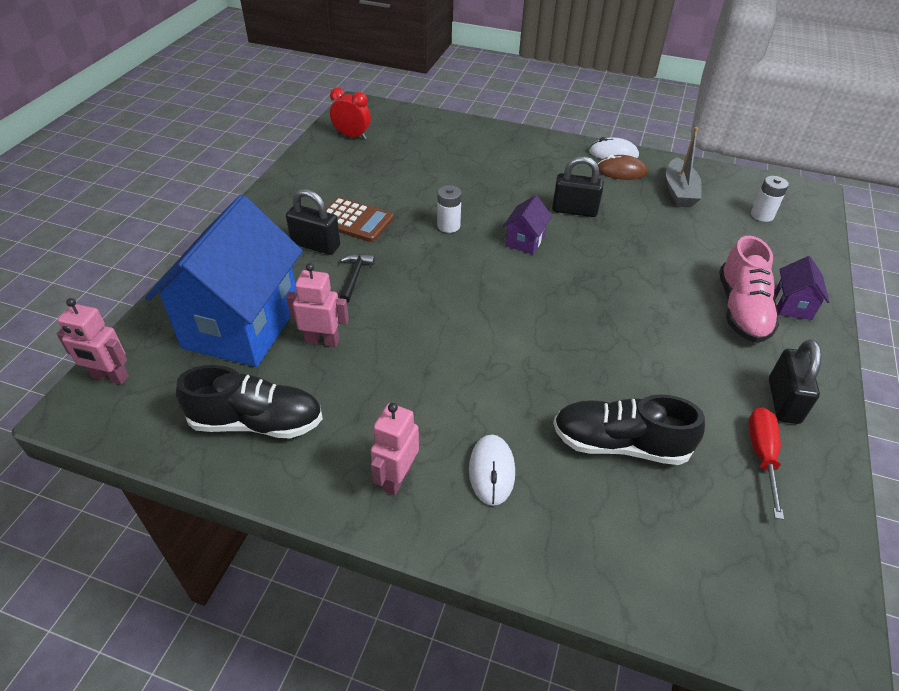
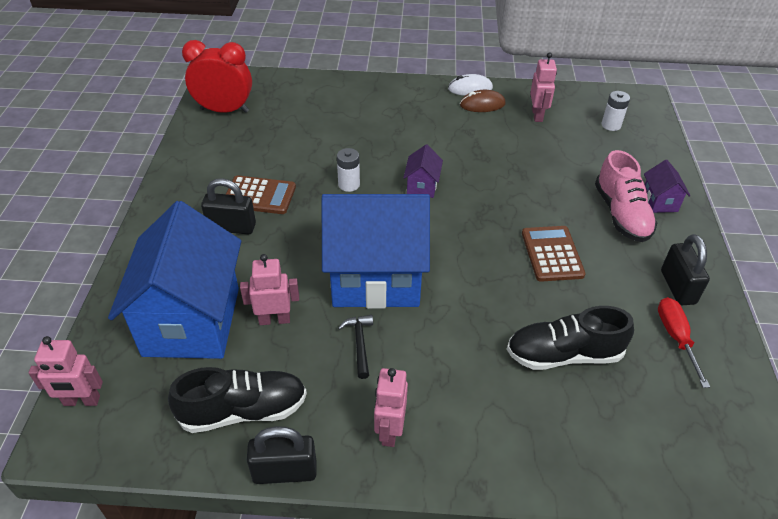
camera: 15 degrees left, 0 degrees up
(352, 136) = (224, 110): red clock -> red clock, size x1.59
(355, 277) = (281, 251): black hammer -> black hammer (359, 344)
(441, 322) = (376, 278): none -> blue house
(492, 471) = (468, 404): white mouse -> none
(574, 210) = (455, 149): black padlock -> black padlock (285, 471)
(644, 335) = (552, 254): none -> brown calculator
(679, 192) = (537, 115): grey boat -> pink robot

